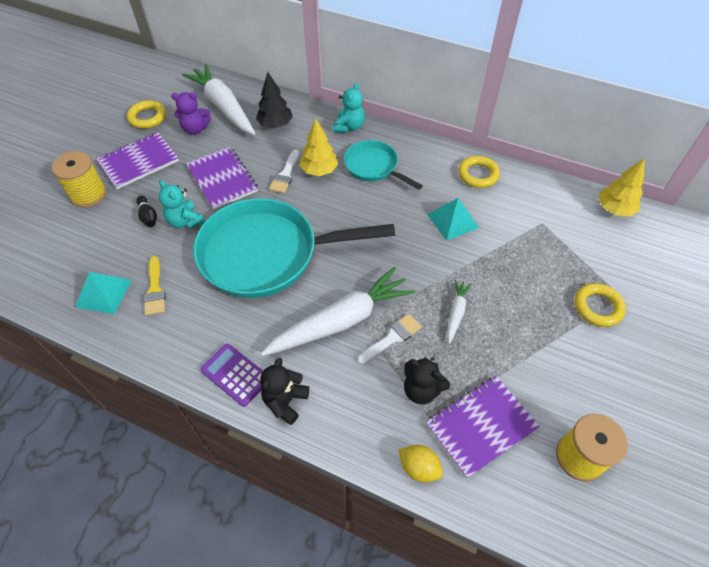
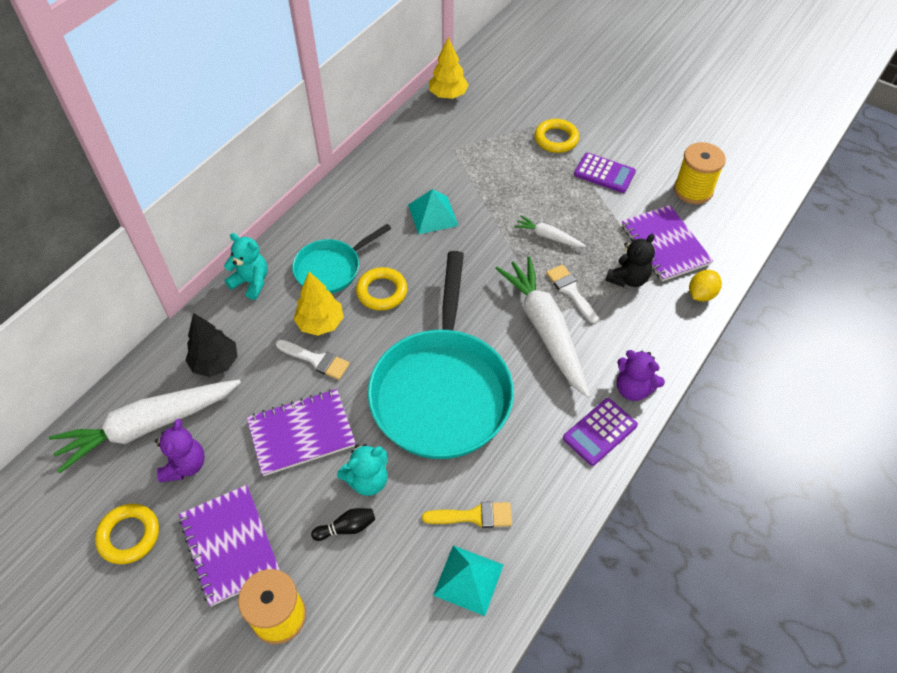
camera: 80 degrees left, 0 degrees up
(285, 401) = (633, 389): black teddy bear -> purple teddy bear
(478, 174) = (373, 180): yellow ring -> yellow ring (382, 292)
(566, 358) = (604, 173): none -> purple calculator

